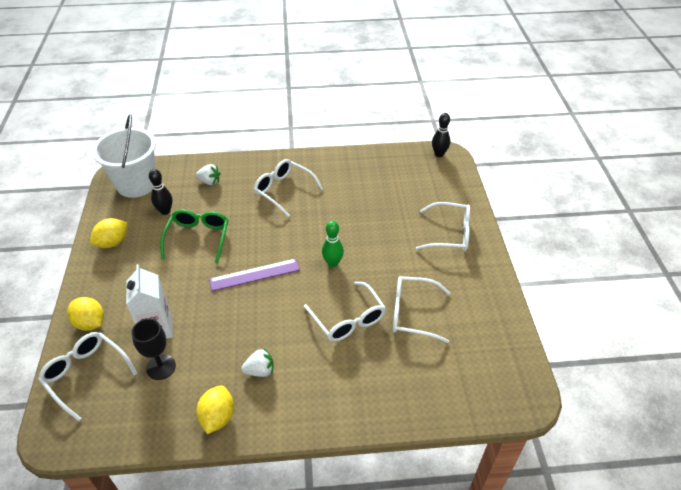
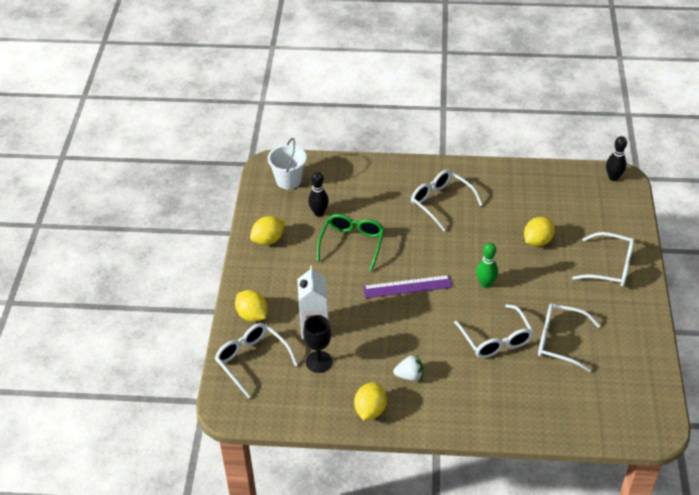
camera: 10 degrees right, 0 degrees up
(136, 184) = (288, 180): white bucket -> white bucket, size x0.63
(209, 182) = (364, 185): white strawberry -> none
(378, 217) = (537, 241): none -> yellow lemon

